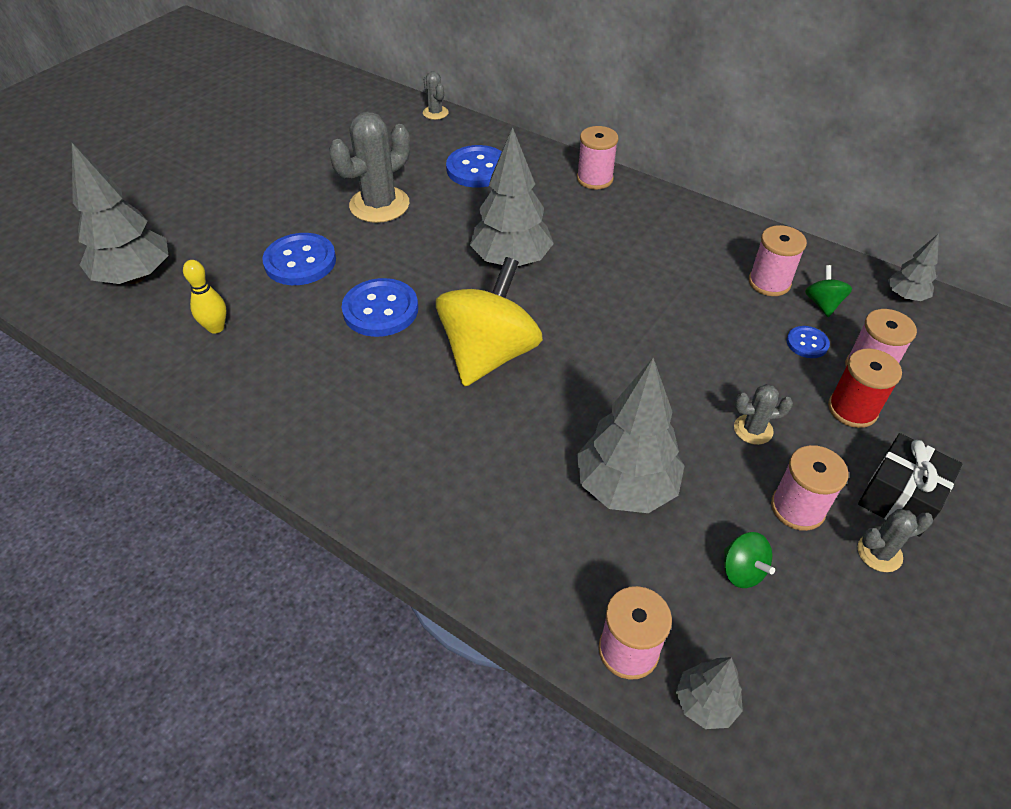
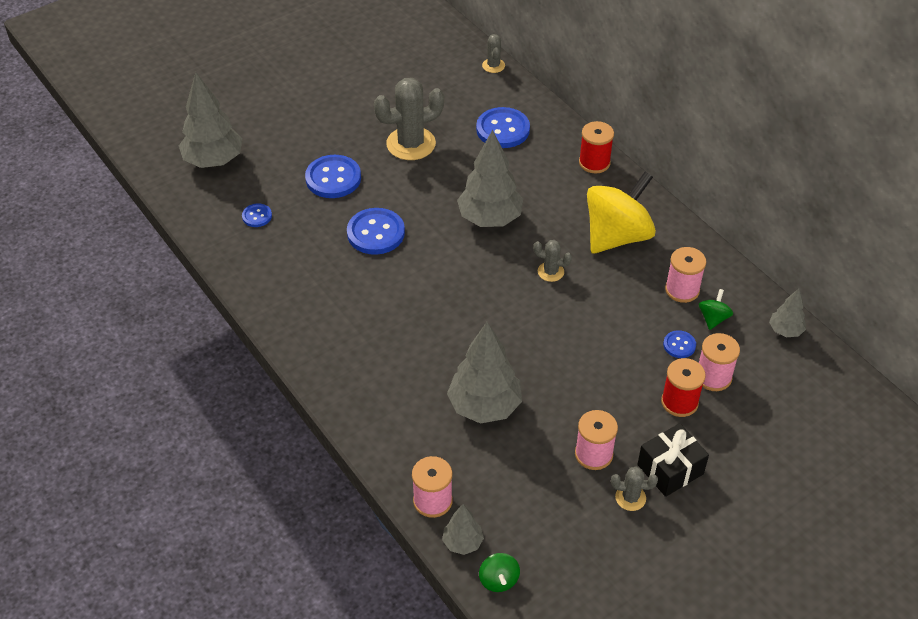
camera: 20 degrees right, 0 degrees up
(216, 328) = (257, 216): yellow bowling pin -> blue button
(489, 354) = (437, 288): yellow spinning top -> yellow spinning top (617, 236)
(594, 179) = (594, 163): pink spool -> red spool
(742, 571) = (531, 480): green spinning top -> green spinning top (498, 580)
(753, 429) = (596, 395): grey cactus -> grey cactus (550, 272)

